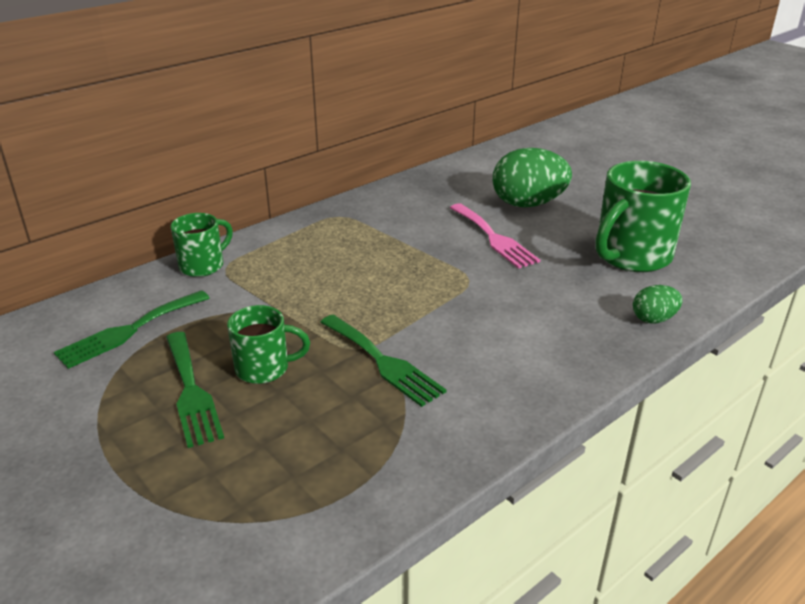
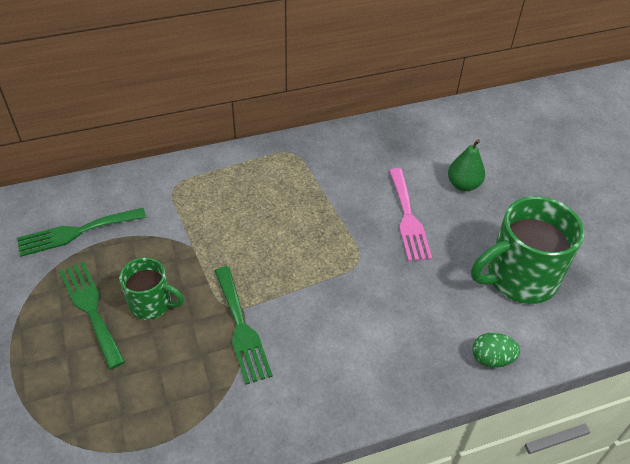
camera: 20 degrees right, 15 degrees up
(191, 392) = (91, 309): green fork -> green fork turned 150 degrees clockwise
(203, 265) = (159, 179): green mug -> none
(528, 204) = (463, 185): green egg -> green pear

